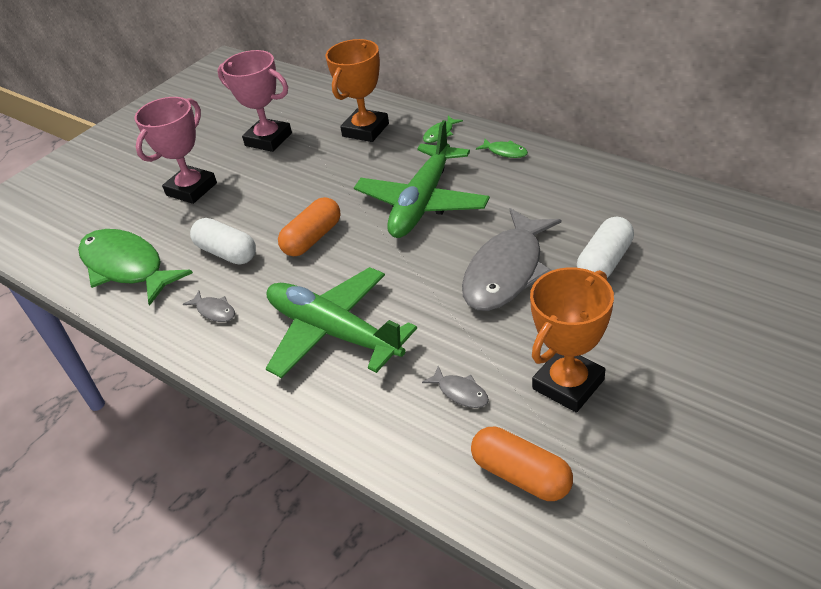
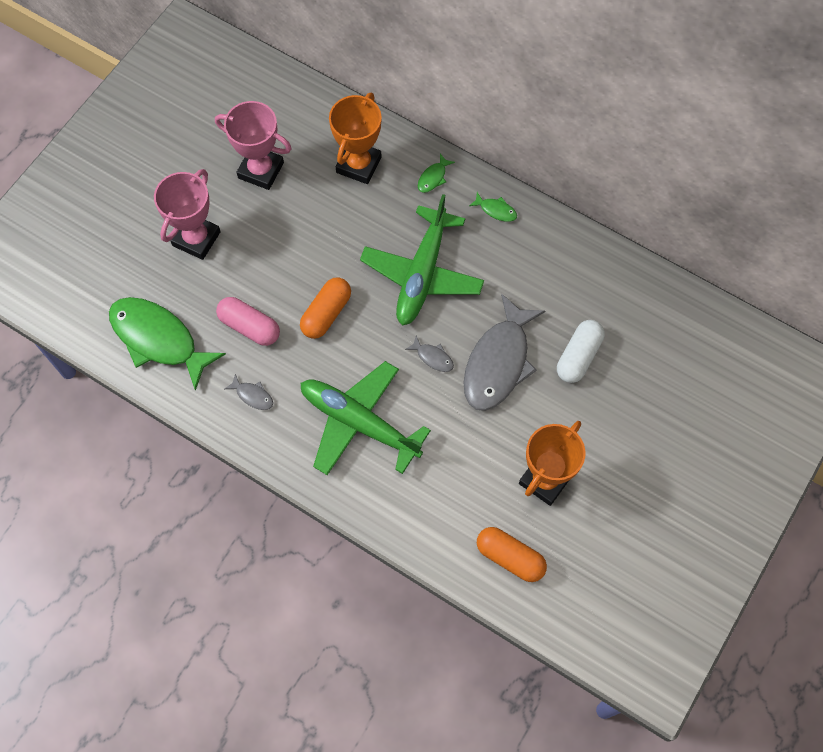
camera: 10 degrees left, 25 degrees up
(226, 253) = (249, 327): white capsule -> pink capsule
(460, 392) = (465, 485): grey fish -> grey fish (433, 357)

